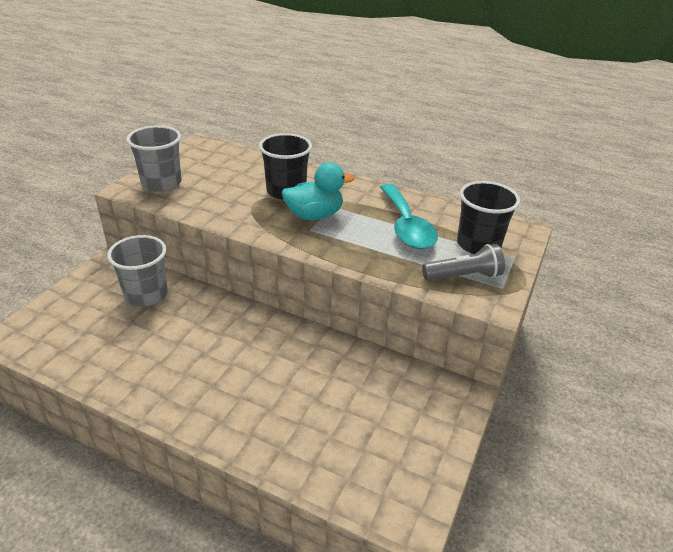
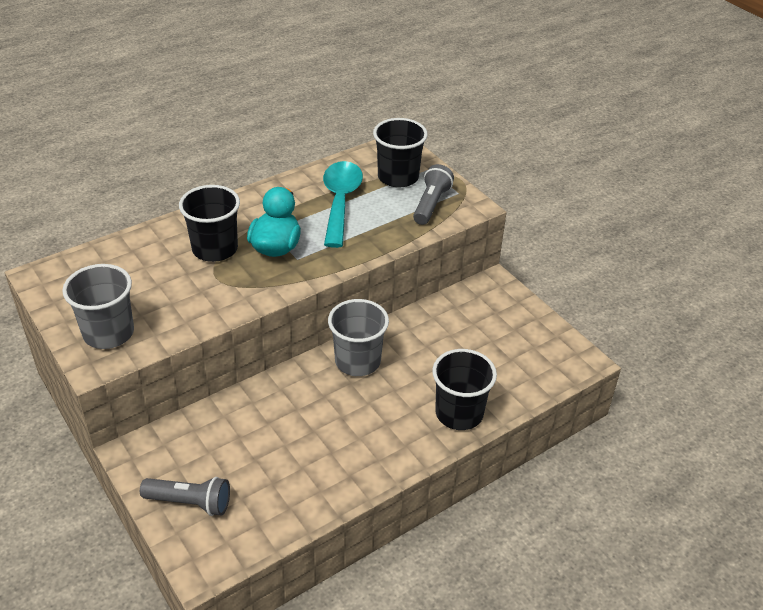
camera: 60 degrees left, 5 degrees up
(72, 307) = (190, 502): none -> grey flashlight
(146, 294) = (218, 435): grey cup -> grey cup (357, 361)
(255, 434) = (459, 413): none -> black cup
(406, 226) = (340, 201): turquoise spoon -> turquoise spoon turned 105 degrees counterclockwise

